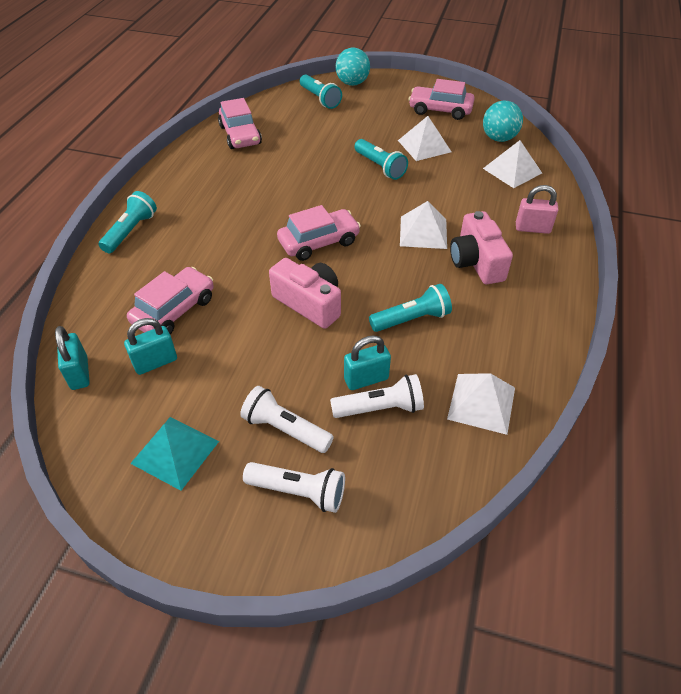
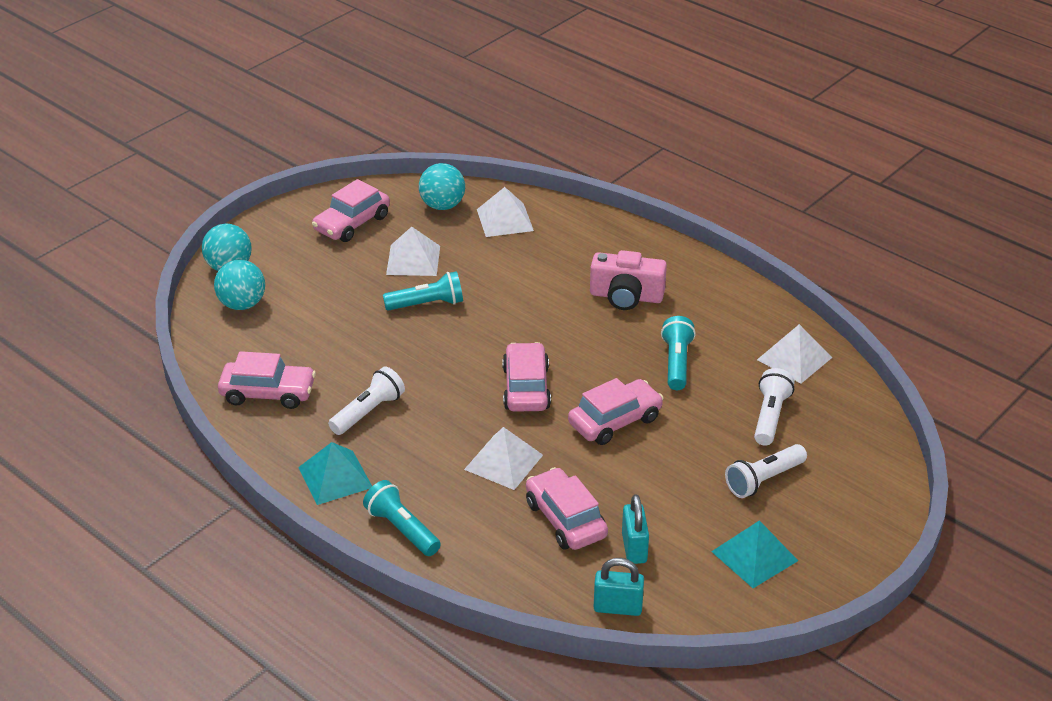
camera: 65 degrees left, 10 degrees down
(171, 186) = (335, 477): none -> turquoise pyramid
(299, 491) = (832, 489): white flashlight -> white flashlight (368, 412)
(309, 303) = (615, 421): pink camera -> pink car
(320, 99) = (242, 304): turquoise flashlight -> turquoise ball
(366, 379) = (733, 414): turquoise padlock -> none
(423, 232) = (560, 313): white pyramid -> white pyramid (503, 462)
(532, 228) = (602, 244): pink padlock -> none

